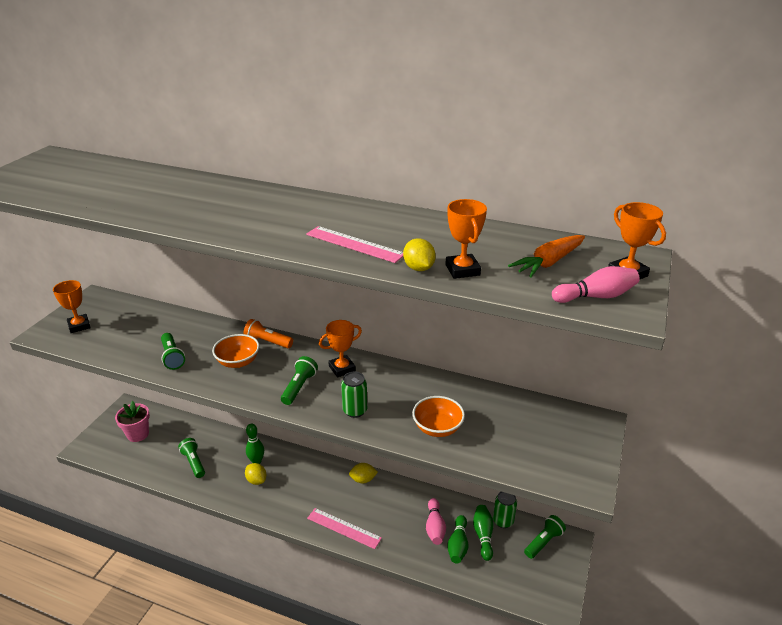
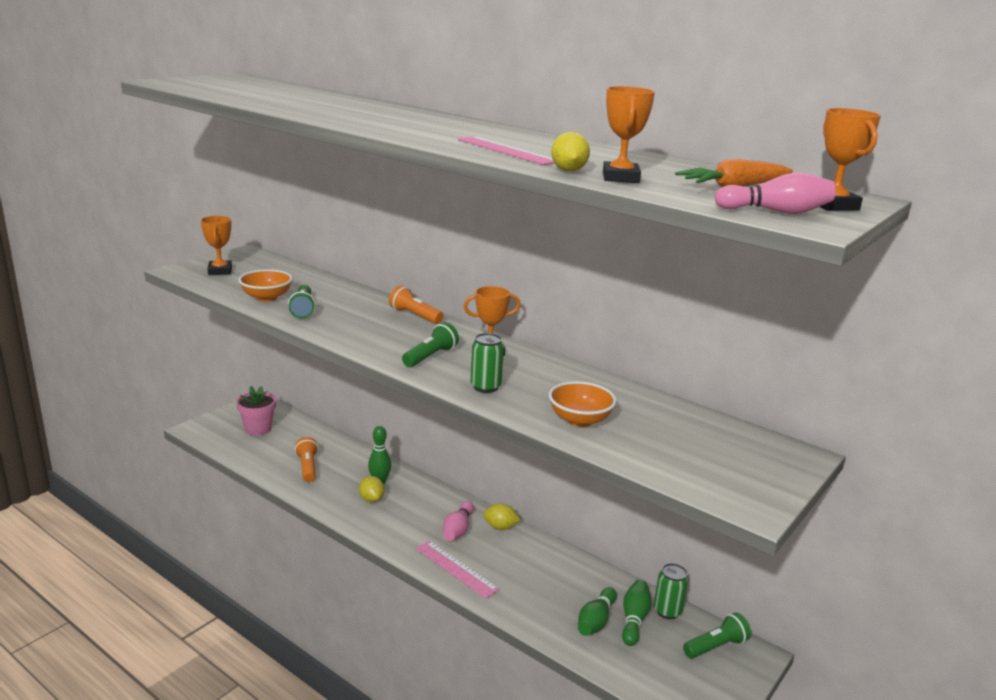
camera: 15 degrees right, 10 degrees down
(194, 463) = (307, 467): green flashlight -> orange flashlight
(238, 362) = (372, 325): orange bowl -> orange bowl (266, 297)
(435, 527) = (572, 595): pink bowling pin -> pink bowling pin (458, 530)

